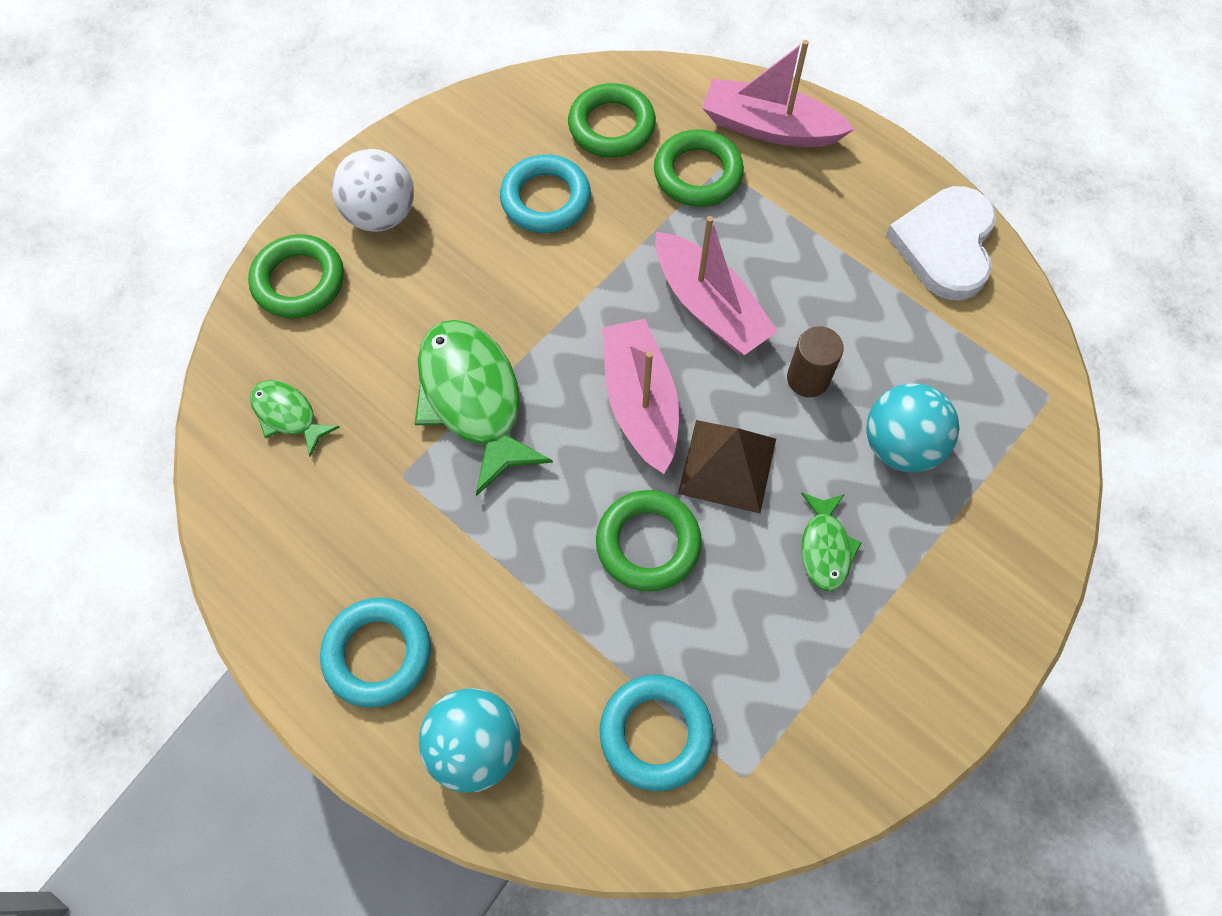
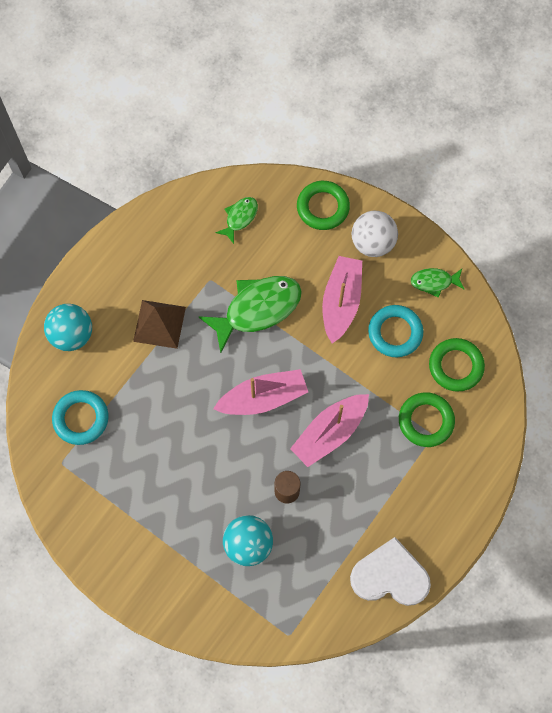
camera: 85 degrees right, 5 degrees up
(378, 654) = (114, 283): turquoise ring -> none
(648, 543) = (180, 408): green ring -> none
(727, 465) = (228, 447): brown pyramid -> brown pyramid (159, 324)
(769, 128) = (468, 464): pink boat -> pink boat (341, 302)
(825, 548) = (183, 501): green fish -> green fish (434, 282)

